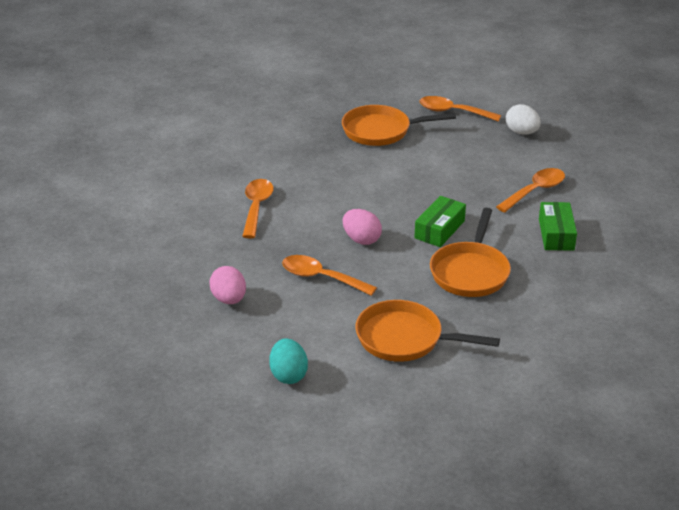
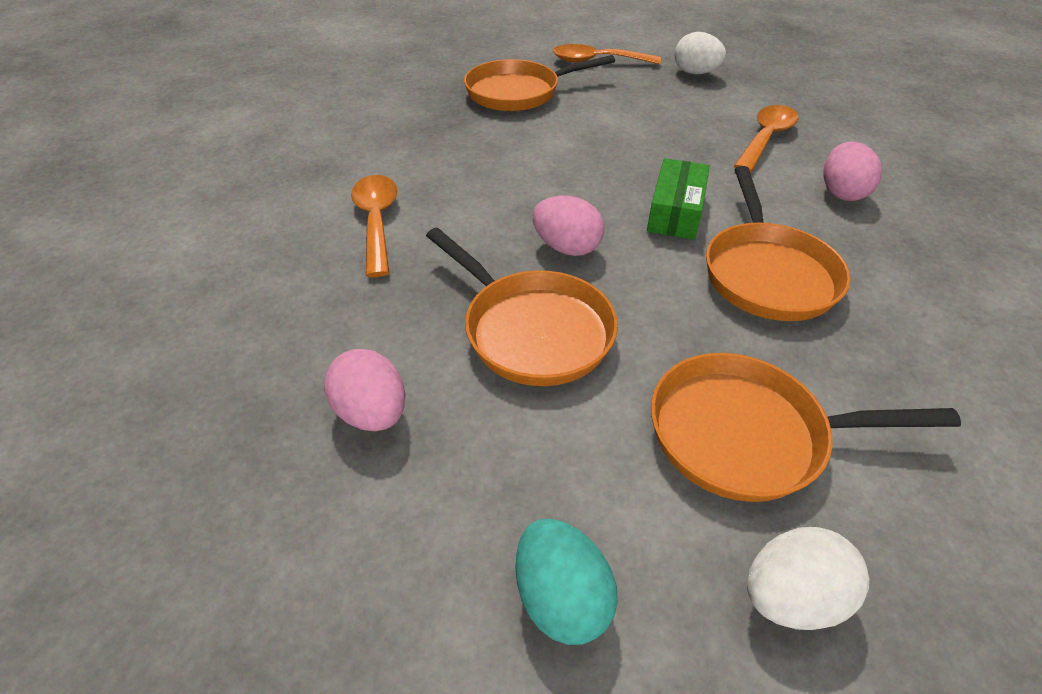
camera: 15 degrees left, 10 degrees up
(321, 278) = (532, 330): orange spoon -> orange pan
(384, 392) = (791, 596): none -> white egg
(556, 234) = (841, 193): green box -> pink egg

